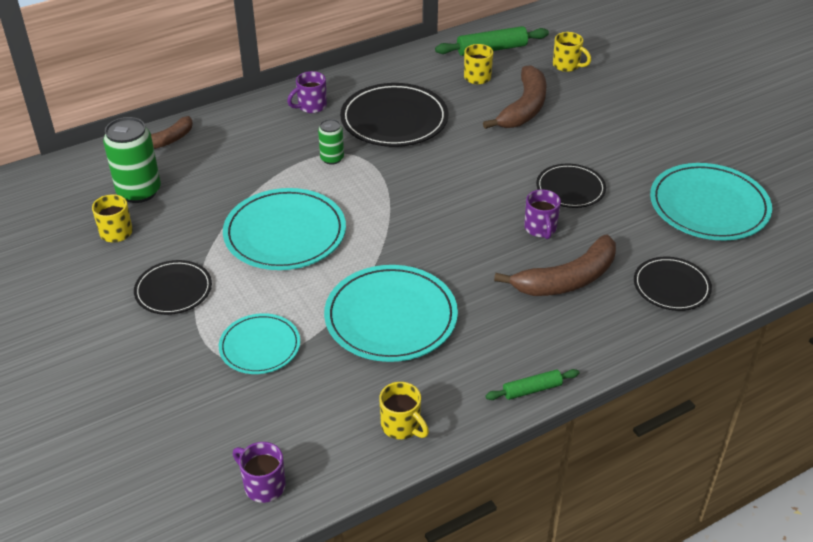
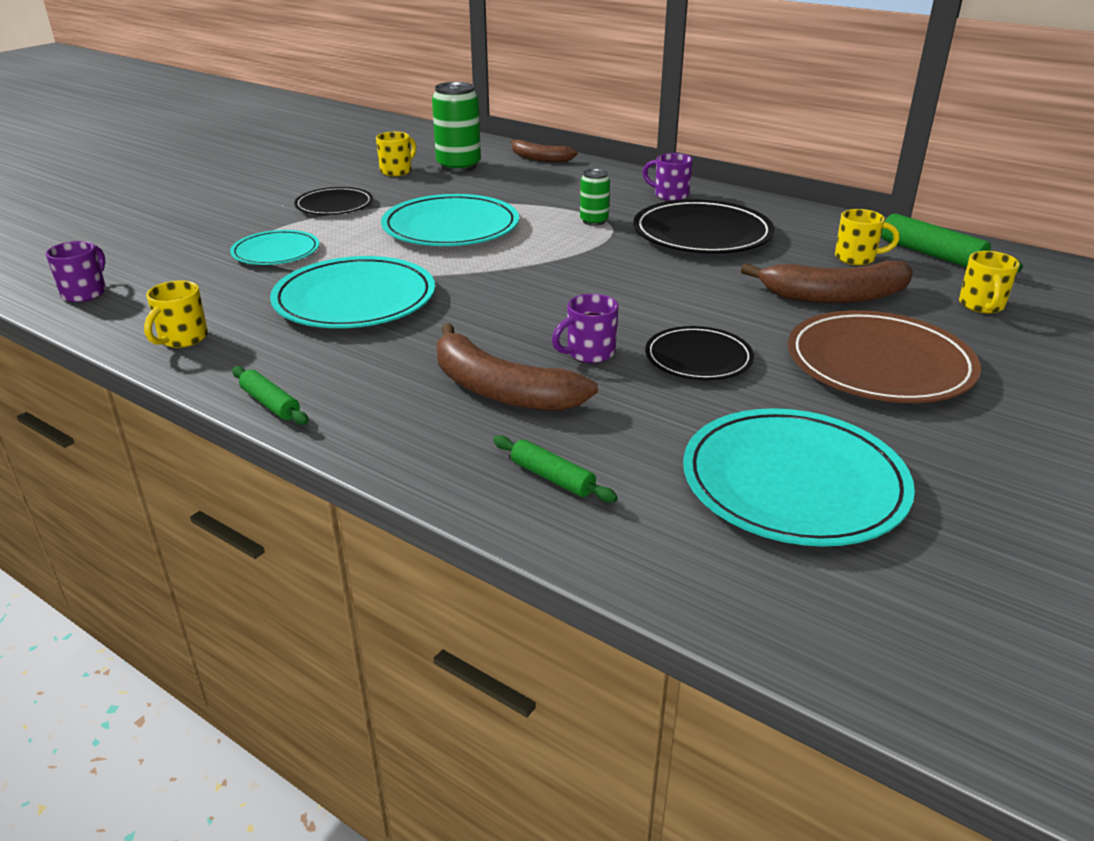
camera: 65 degrees right, 10 degrees down
(611, 129) = (879, 364): none -> brown plate
(671, 286) = (552, 477): black plate -> green rolling pin

